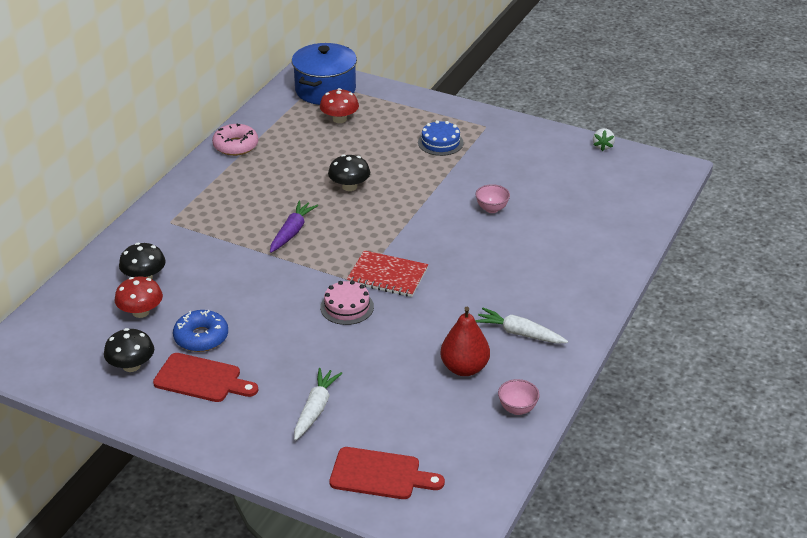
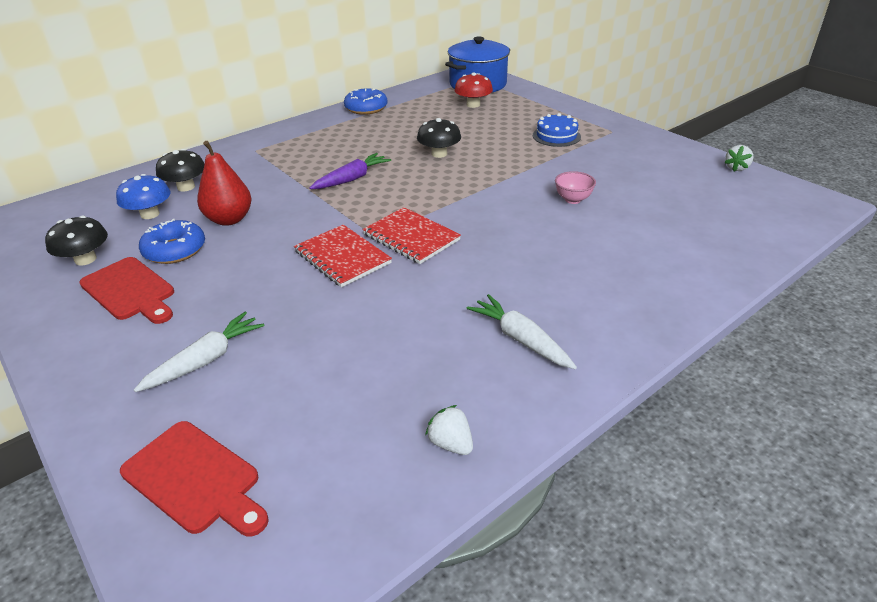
camera: 25 degrees right, 0 degrees up
(141, 312) = (150, 214): red mushroom -> blue mushroom
(235, 146) = (366, 108): pink donut -> blue donut
(347, 307) = (342, 257): pink cake -> red notebook
(464, 368) = (419, 363): red pear -> red pear (229, 219)
(517, 409) = (451, 443): pink bowl -> white strawberry

